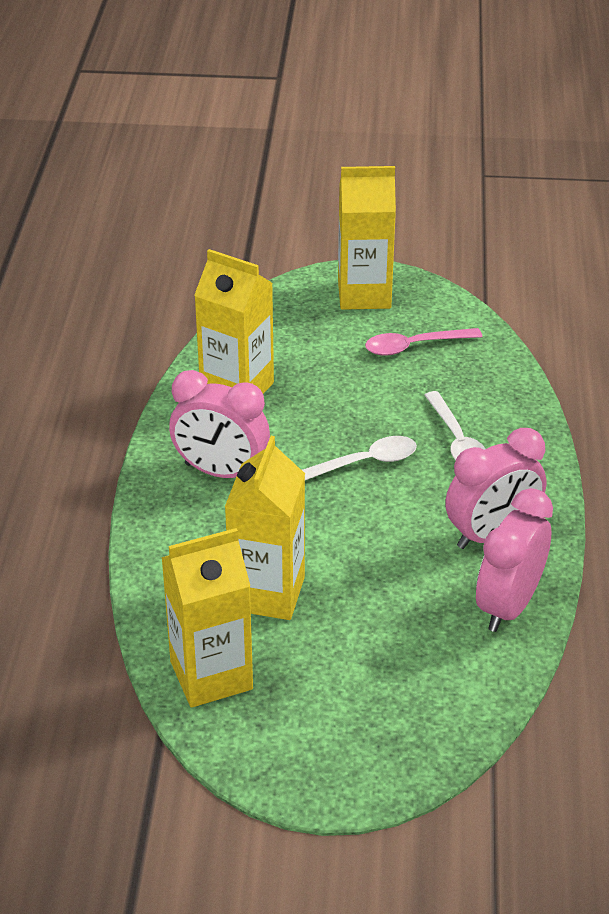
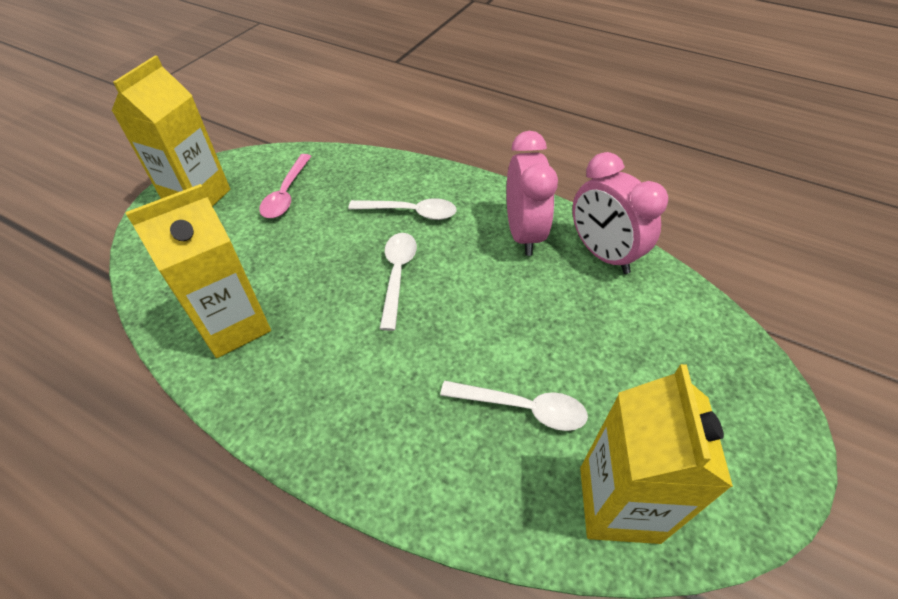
camera: 65 degrees left, 10 degrees up
(221, 472) = (337, 383): pink clock -> none
(267, 593) = (523, 408): yellow carton -> white spoon

